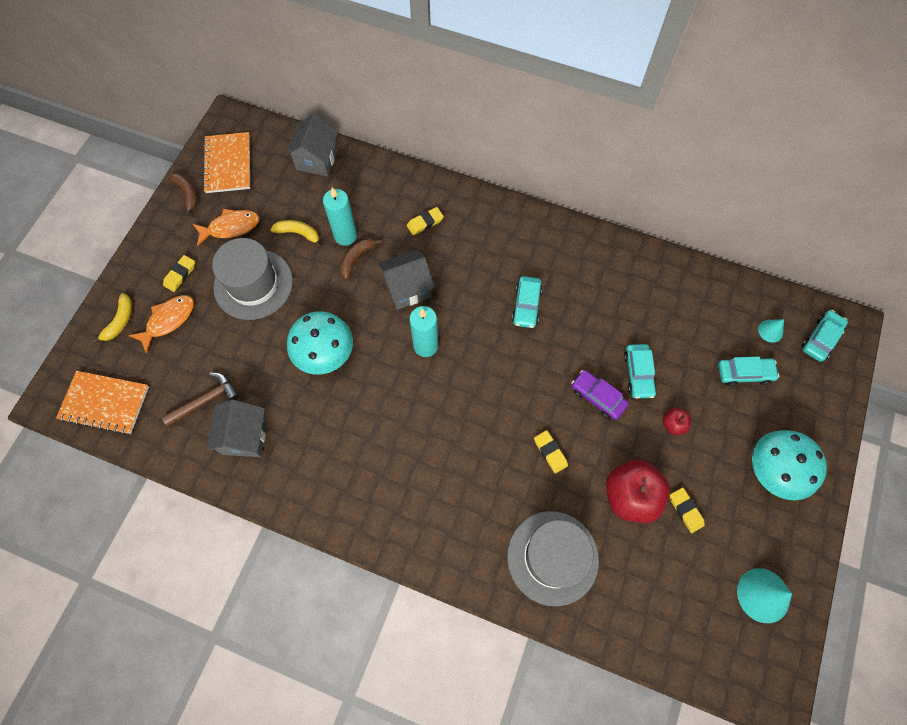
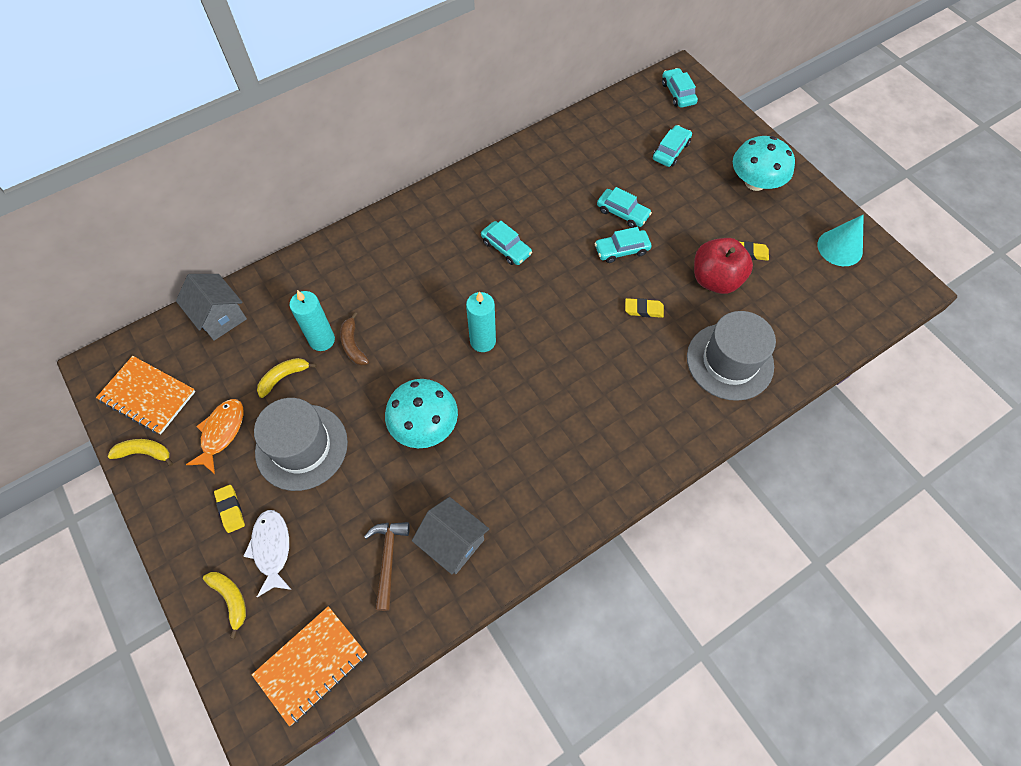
camera: 55 degrees left, 5 degrees down
(168, 320) = (271, 549): orange fish -> white fish
(187, 194) = (145, 453): brown banana -> yellow banana
(407, 288) = (417, 322): grey house -> none
(425, 223) = (366, 272): yellow eraser -> none
(598, 397) = (621, 250): purple car -> turquoise car
(673, 424) = (678, 217): red apple -> none
(770, 331) = (650, 115): turquoise cone -> none

